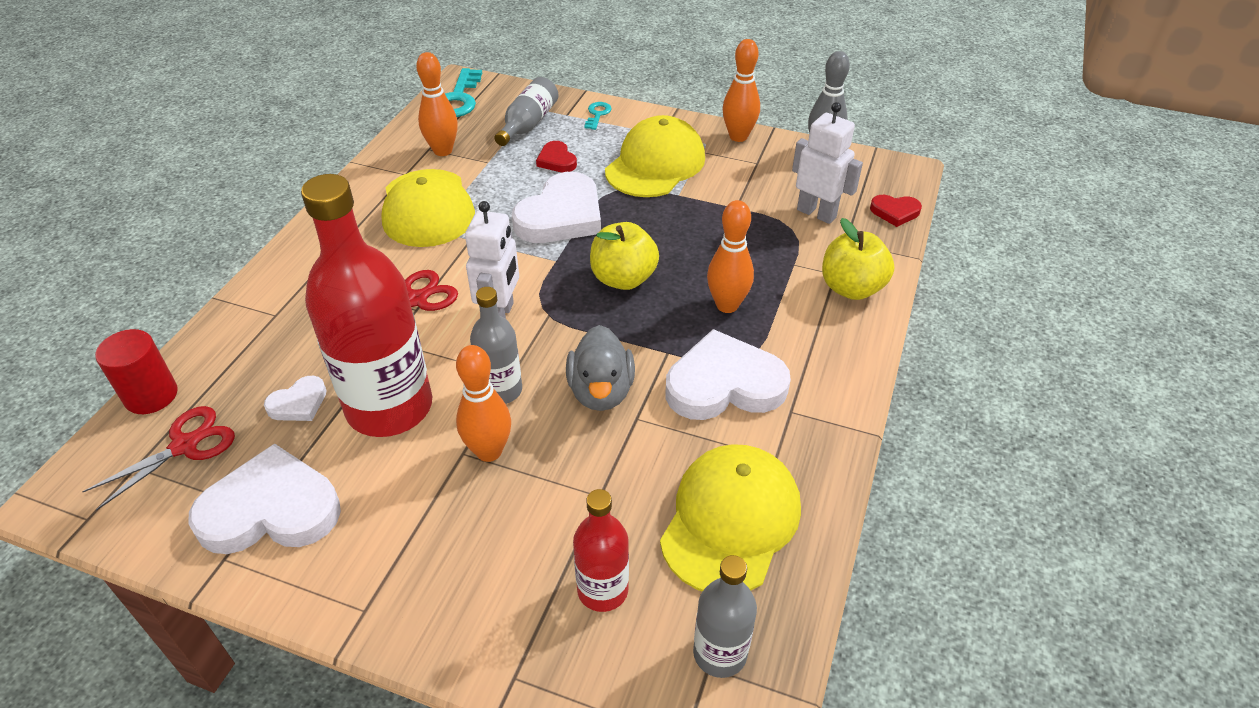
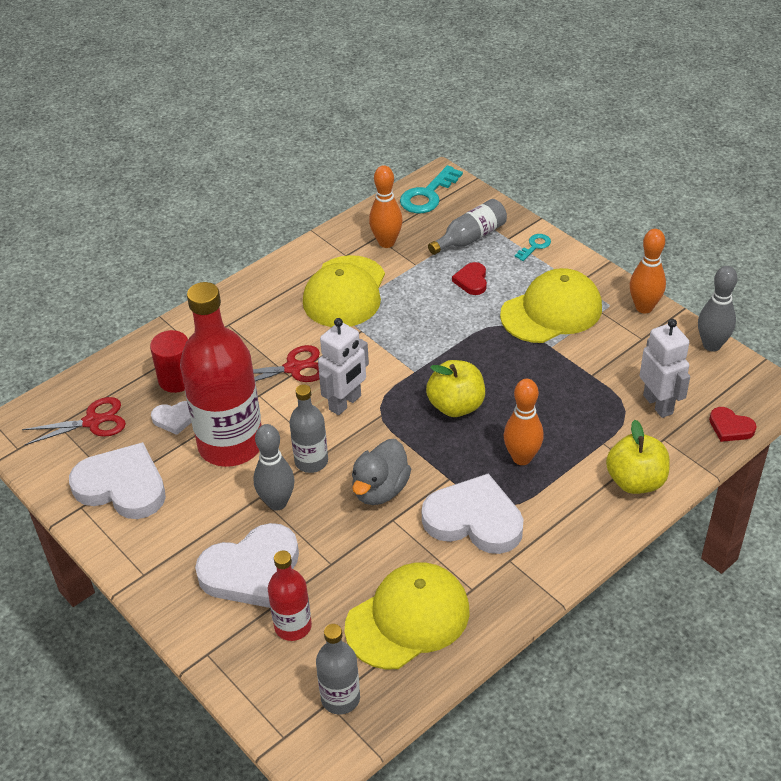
camera: 30 degrees right, 0 degrees up
(151, 395) = (89, 377): red cylinder -> red cylinder (177, 379)
(489, 451) = (277, 502): orange bowling pin -> grey bowling pin
(561, 216) = (443, 334): white heart -> white heart (251, 570)

